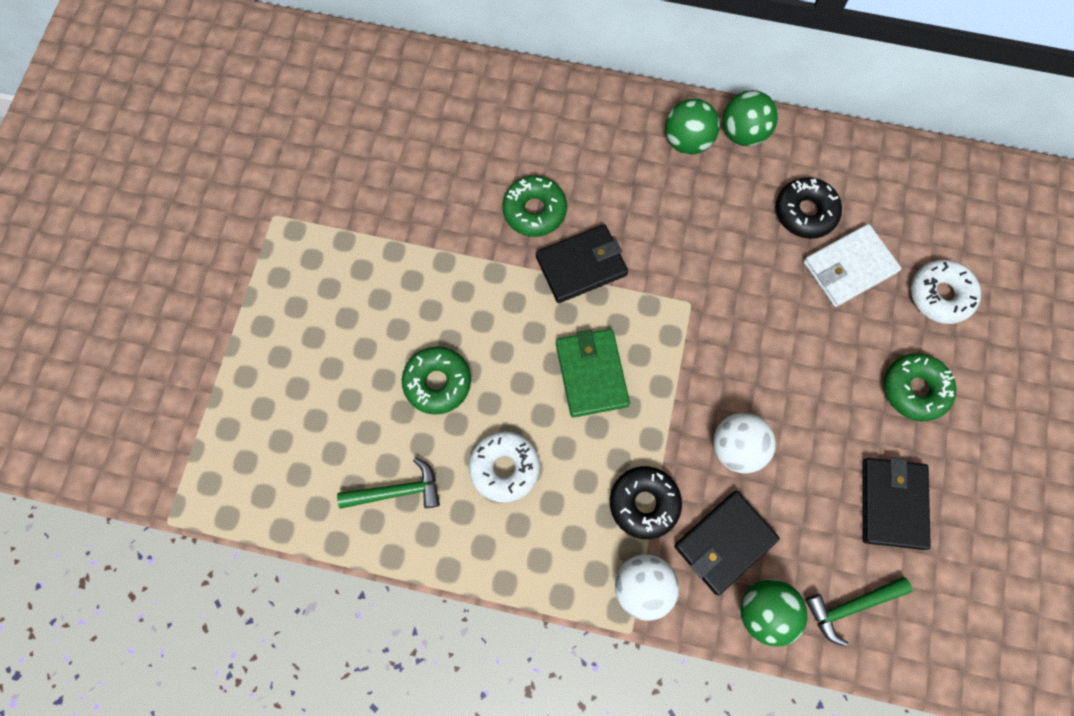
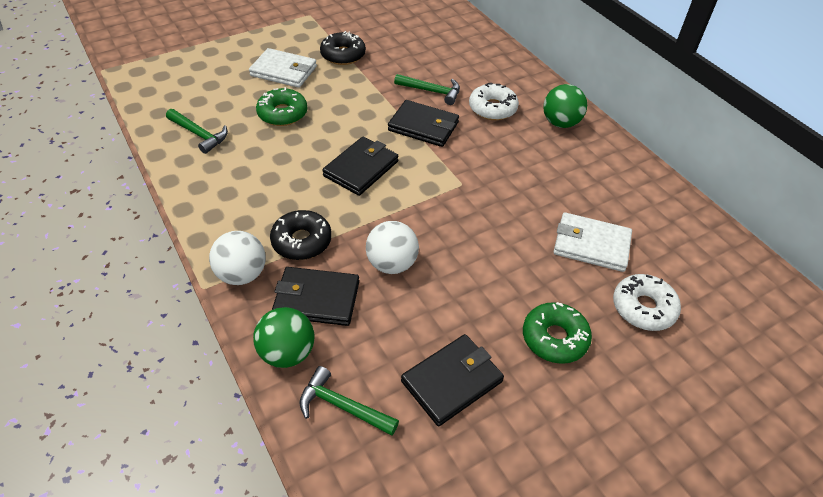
camera: 45 degrees right, 25 degrees down
(361, 326) = (284, 71): none -> white wallet
(504, 467) = (259, 167): white donut -> white donut (492, 108)
(534, 210) = (431, 91): green donut -> green hammer
(591, 373) = (361, 168): green wallet -> black wallet
(742, 133) = (602, 142): green ball -> none
(805, 212) = (595, 200): black donut -> black donut (343, 55)

